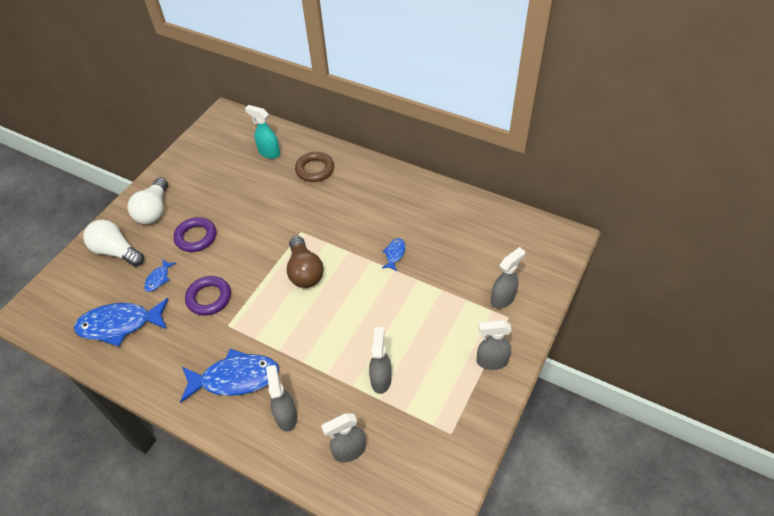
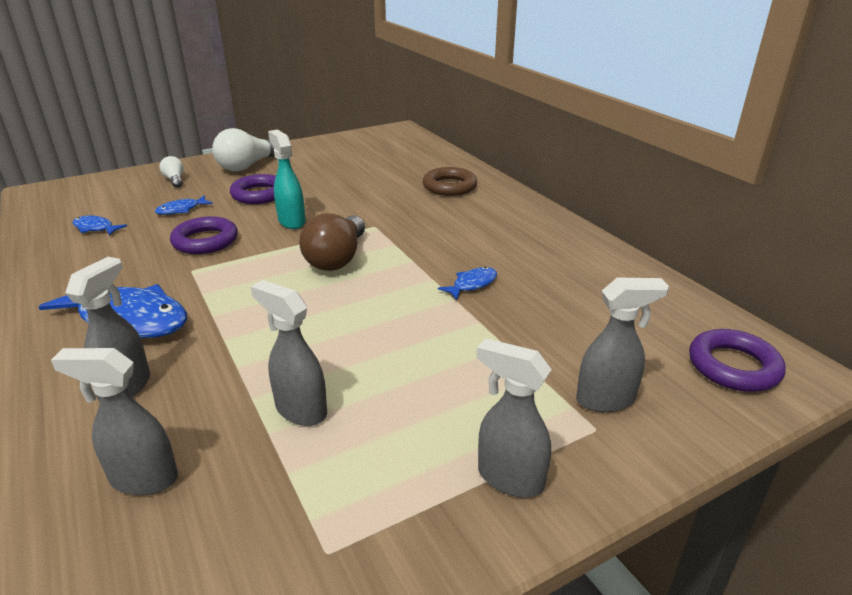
camera: 30 degrees right, 20 degrees down
(116, 251) = (175, 180): white light bulb -> white light bulb, size x0.52
(119, 325) = (95, 228): blue fish -> blue fish, size x0.46
(269, 153) = (412, 162): turquoise spray bottle -> turquoise spray bottle (291, 221)
(381, 379) = (300, 410): grey spray bottle -> grey spray bottle turned 90 degrees counterclockwise
(542, 249) = (733, 366): none -> purple ring

